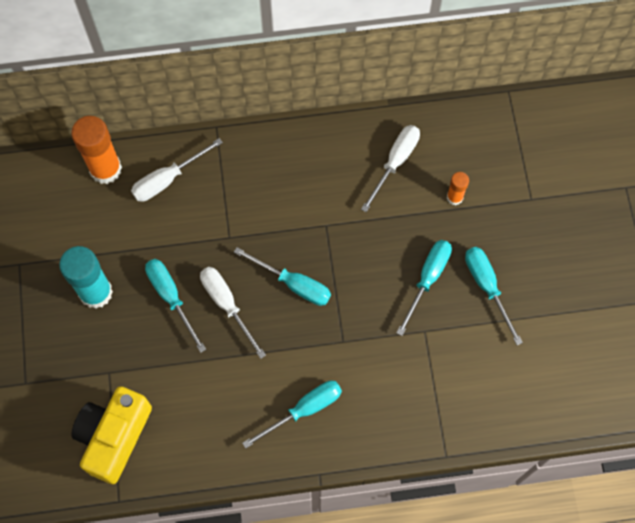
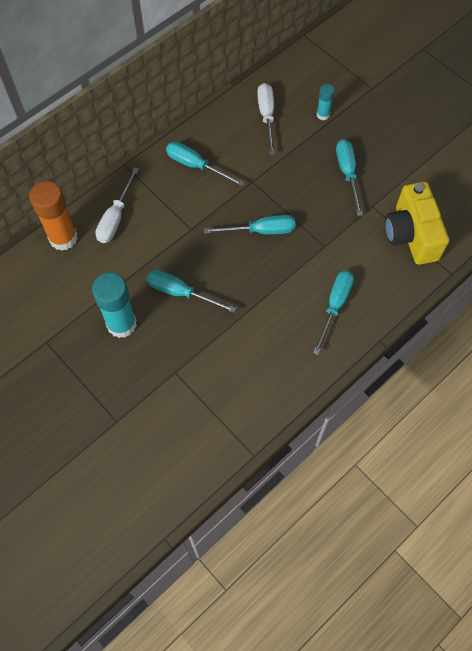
camera: 35 degrees left, 5 degrees down
(114, 437) = (214, 413): yellow camera -> yellow camera (411, 235)
(227, 304) = (225, 272): white screwdriver -> none
(454, 197) = (323, 115): orange glue stick -> turquoise glue stick
(487, 287) = (389, 155): turquoise screwdriver -> turquoise screwdriver (196, 166)

